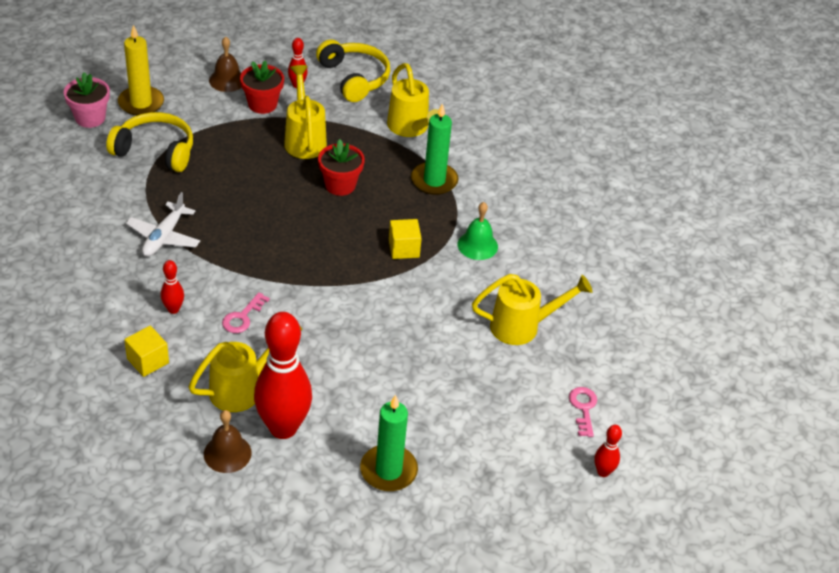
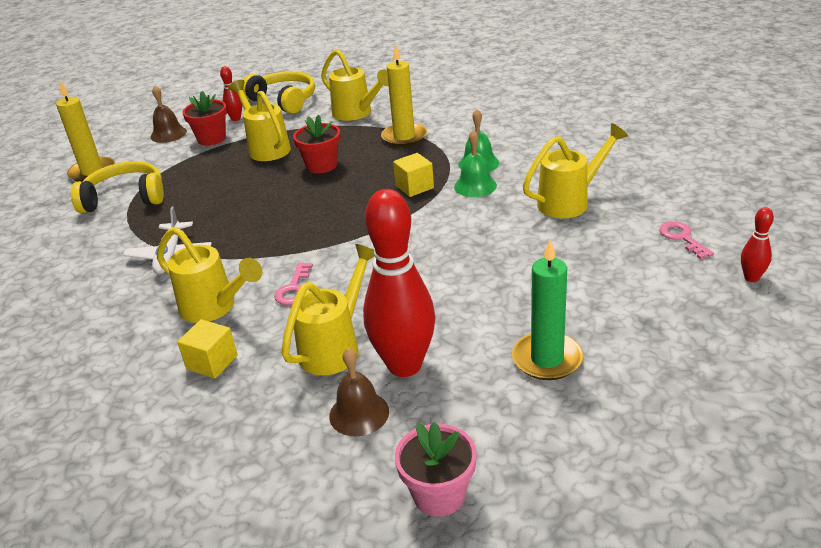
camera: 15 degrees left, 10 degrees down
(90, 118) = (45, 196): pink flower pot -> pink flower pot (439, 494)
(173, 309) = (215, 308): red bowling pin -> yellow watering can
(434, 181) = (404, 137): green candle -> yellow candle
(456, 271) = (475, 186): none -> green bell

